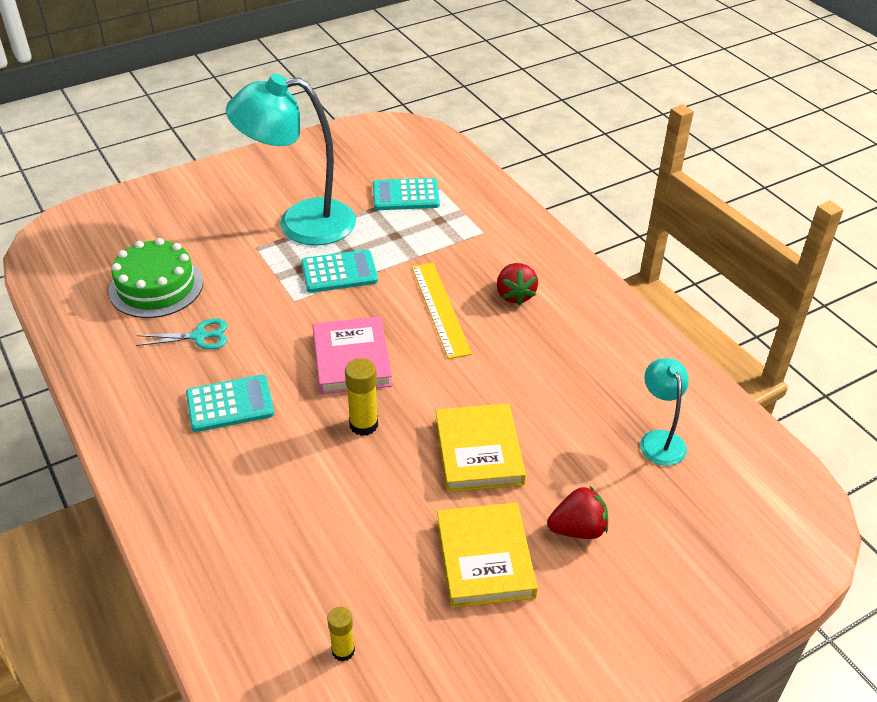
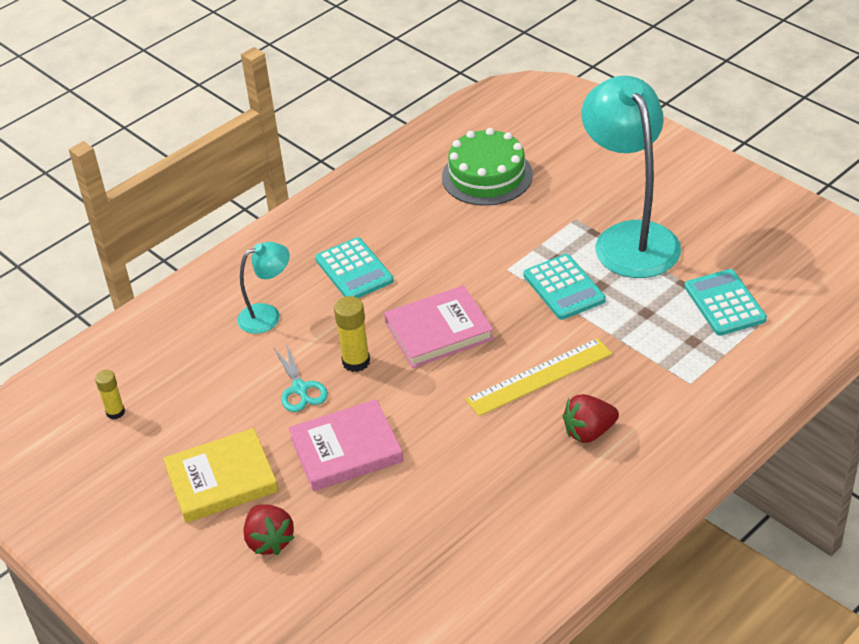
camera: 80 degrees right, 0 degrees up
(199, 336) = (431, 224): turquoise scissors -> turquoise scissors (300, 389)
(479, 451) = (346, 450): yellow book -> pink book
(659, 440) = (405, 591): turquoise lamp -> turquoise lamp (268, 315)

